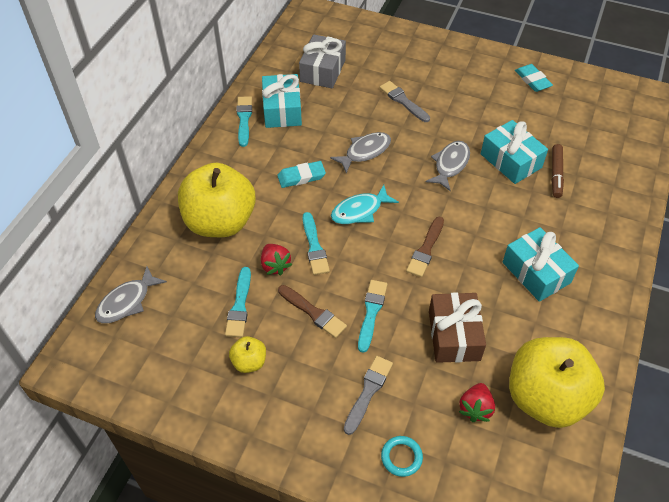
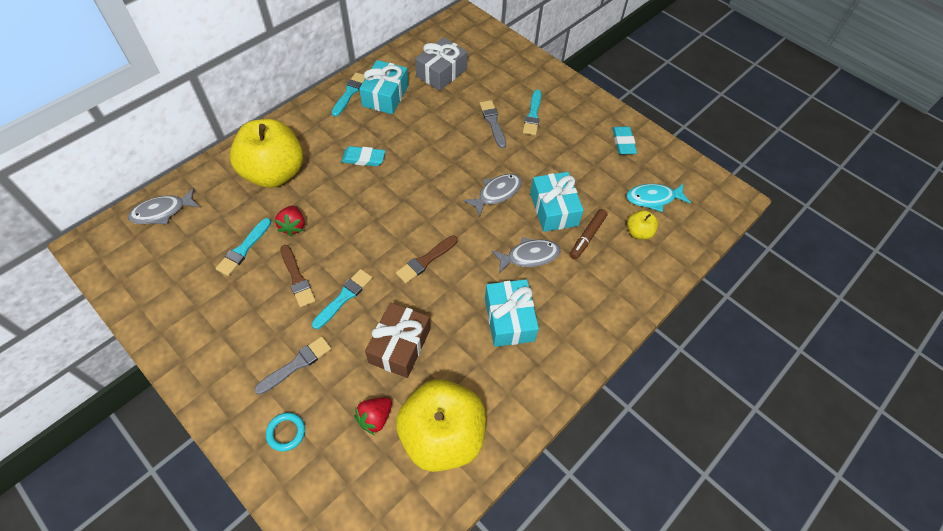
camera: 20 degrees right, 5 degrees up
(249, 362) = (220, 299): yellow apple -> yellow apple (638, 232)
(314, 247) = (335, 222): turquoise brush -> turquoise brush (533, 115)
(360, 211) = (392, 206): turquoise fish -> turquoise fish (653, 198)
(365, 152) = (430, 156): grey fish -> grey fish (529, 256)

